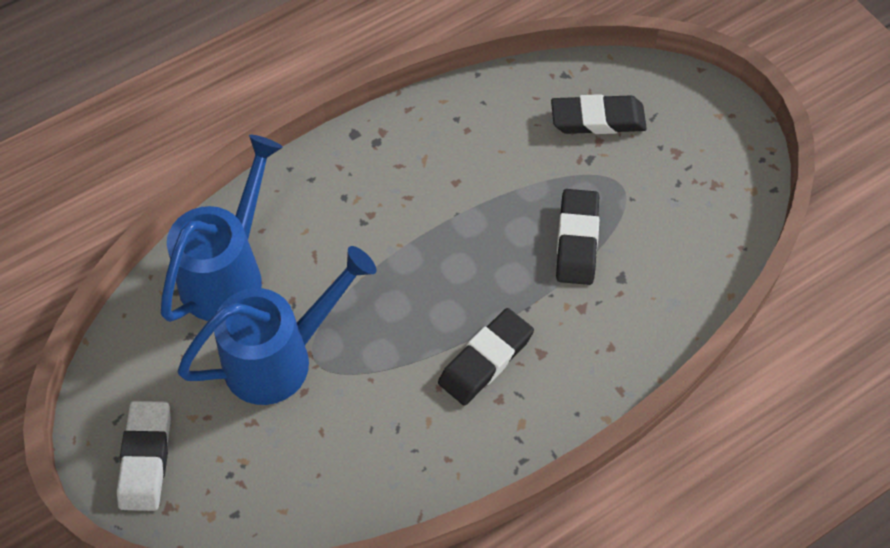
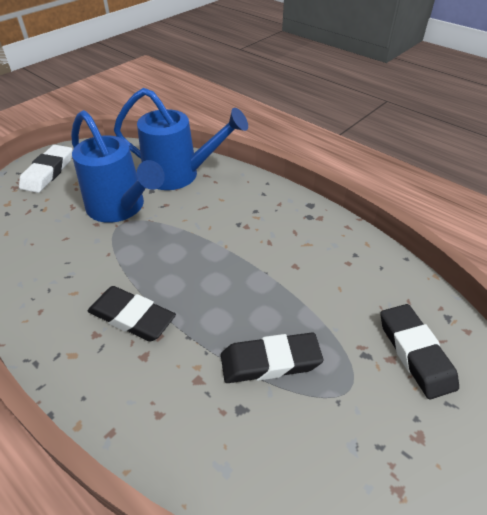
camera: 75 degrees right, 15 degrees down
(145, 458) = (48, 172): white eraser -> white eraser turned 60 degrees counterclockwise

